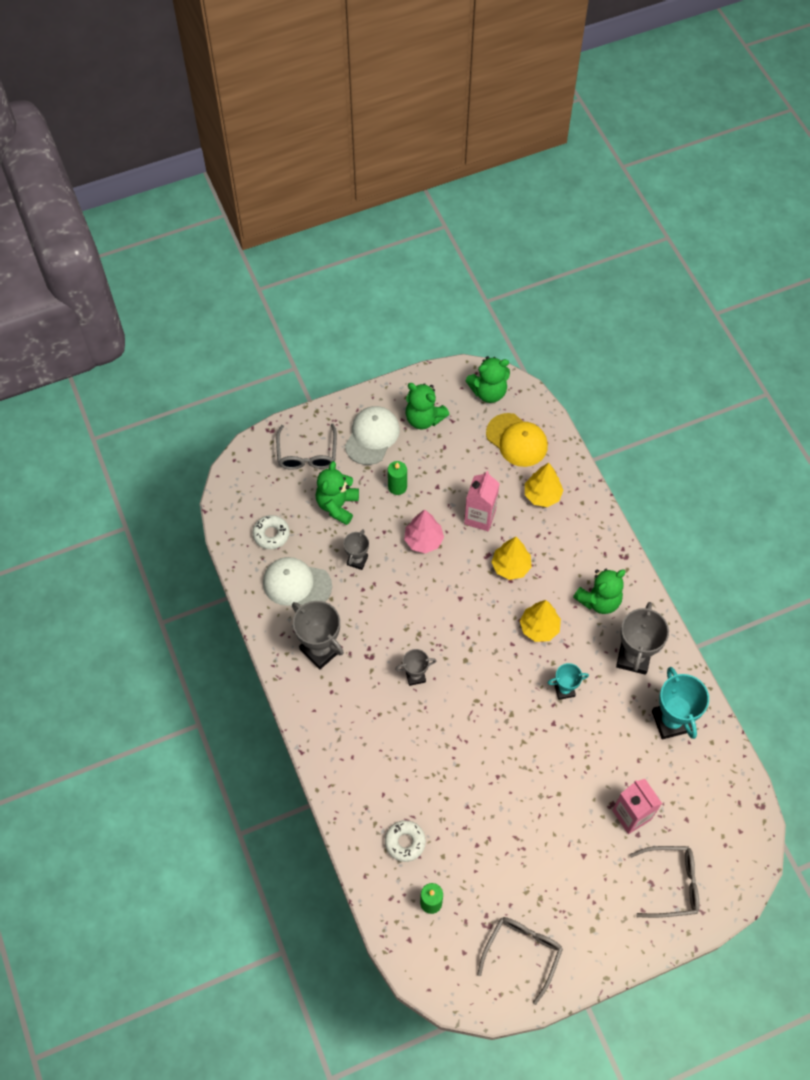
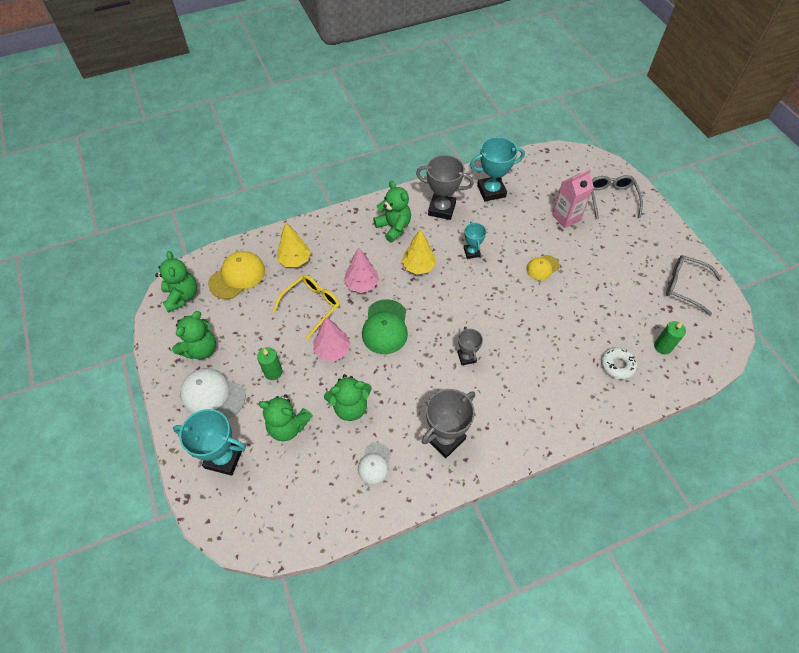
camera: 90 degrees left, 5 degrees down
(271, 534) = (316, 491): white donut -> none
(296, 584) = (374, 463): white cap -> white cap, size x0.59
(307, 454) = (224, 458): grey glasses -> turquoise trophy
(357, 560) = (350, 407): grey trophy -> green teddy bear
(453, 592) = (385, 327): none -> green cap
(480, 517) = (312, 306): pink carton -> yellow glasses
(510, 566) = (362, 284): yellow tree -> pink tree
(544, 773) = (542, 267): none -> yellow cap

